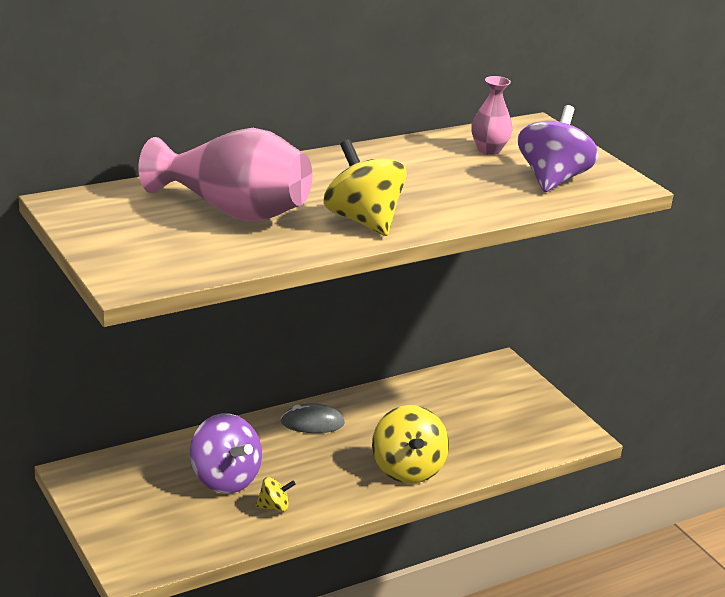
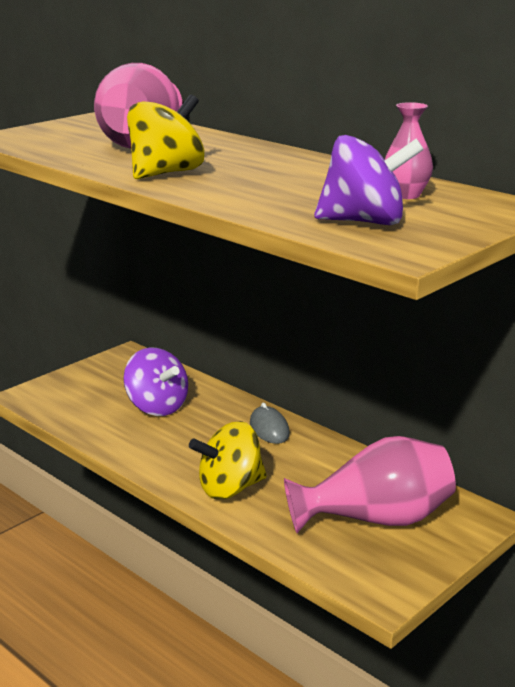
camera: 75 degrees right, 5 degrees down
(225, 479) = (157, 407): purple spinning top -> purple spinning top turned 75 degrees counterclockwise
(274, 507) = (130, 434): yellow spinning top -> none
(486, 410) = (376, 519): none -> pink vase

